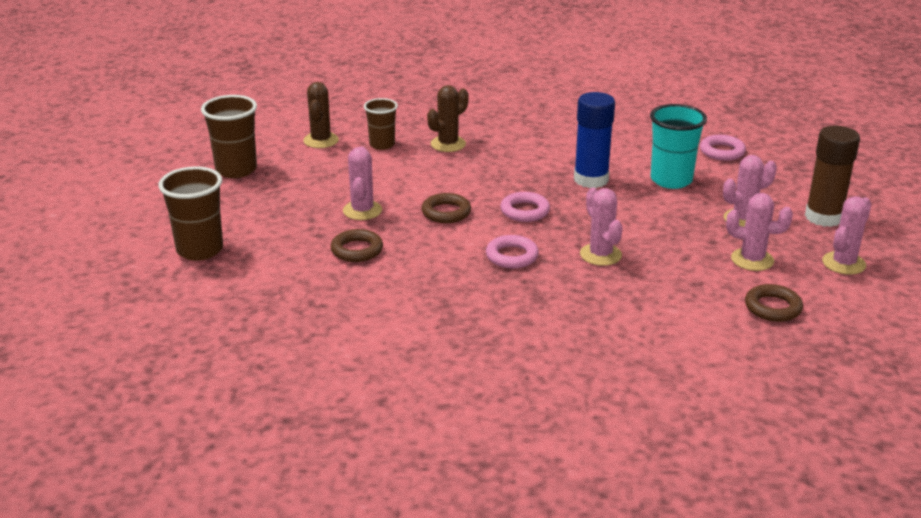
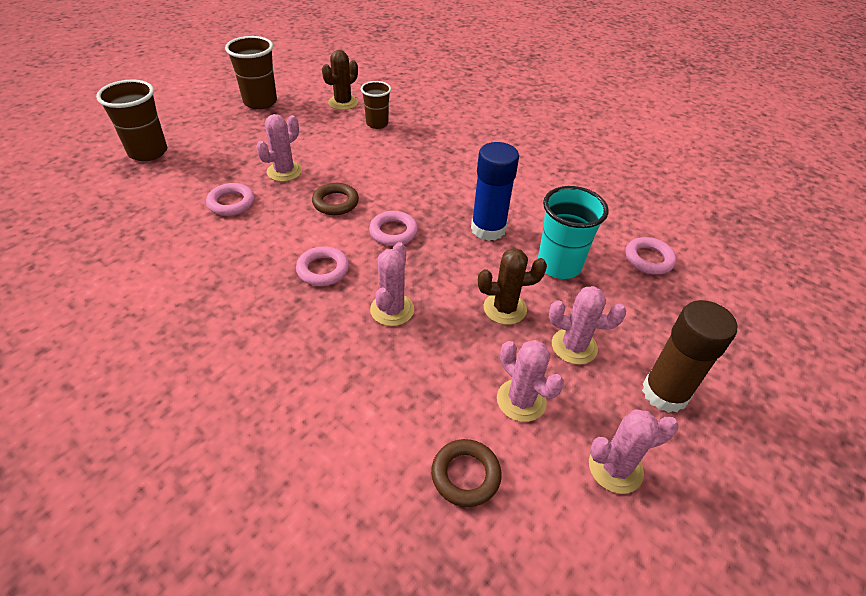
camera: 35 degrees right, 15 degrees up
(357, 250) = (231, 203): brown ring -> pink ring
(448, 144) = (423, 144): brown cactus -> brown cactus (504, 308)

